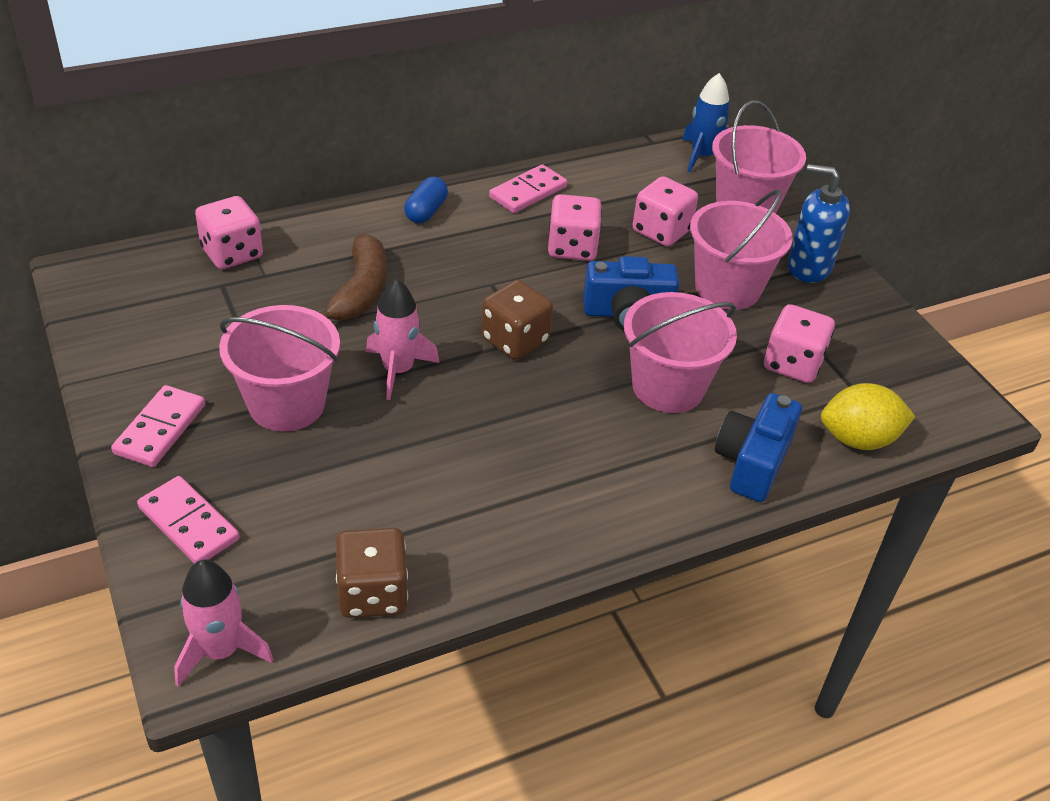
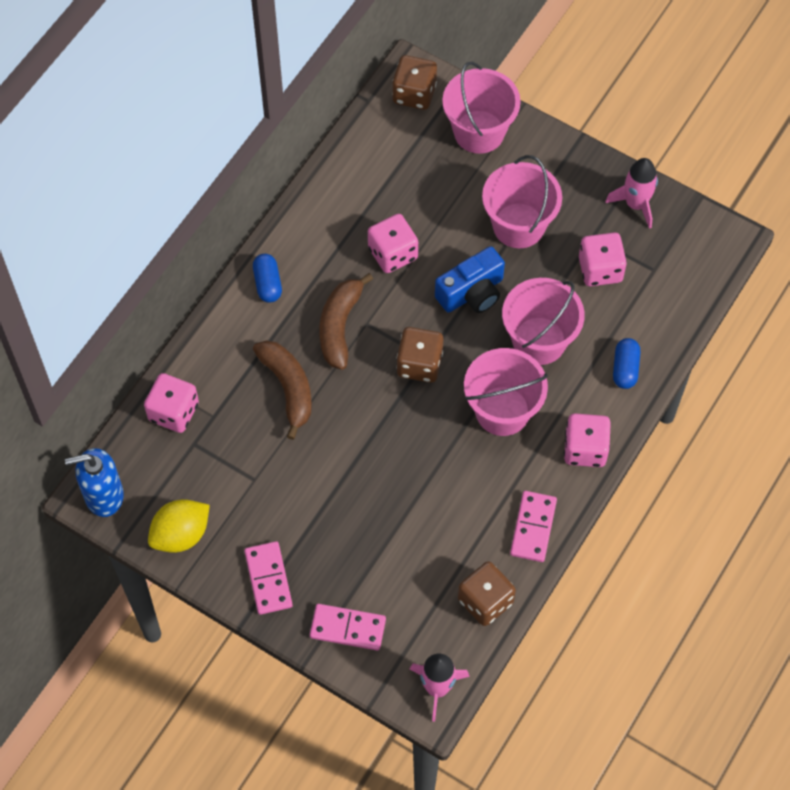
camera: 30 degrees left, 20 degrees up
(287, 404) = (325, 510): pink bucket -> pink bucket (502, 411)
(398, 370) = (368, 438): pink rocket -> pink rocket (635, 204)
(462, 272) = (340, 326): none -> brown banana
(528, 192) = (321, 216): pink domino -> pink domino (533, 527)
(661, 231) = (439, 196): pink dice -> pink dice (585, 449)
(702, 156) = (414, 94): blue rocket -> brown dice
(752, 462) = (625, 369): blue camera -> blue capsule
(808, 267) = (557, 169): blue soap dispenser -> blue soap dispenser (103, 496)
(858, 439) = (673, 309): yellow lemon -> yellow lemon (181, 535)

